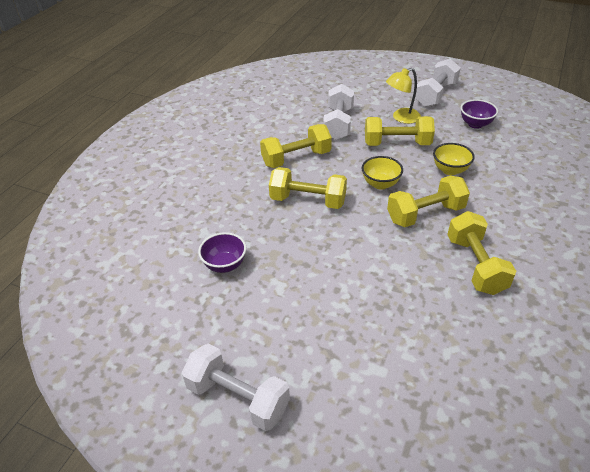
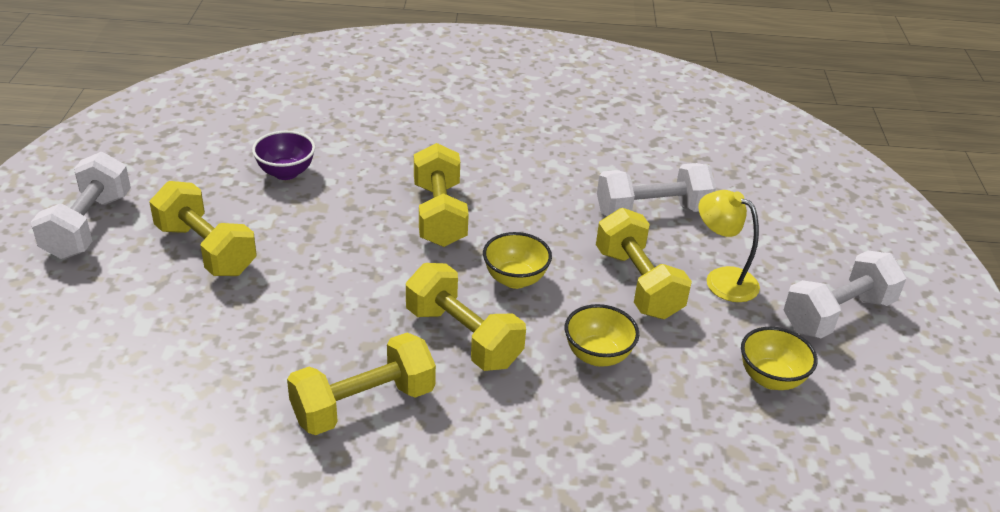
camera: 65 degrees right, 5 degrees down
(296, 158) = (532, 186): yellow dumbbell -> yellow dumbbell (206, 250)
(435, 95) = (837, 314): white dumbbell -> white dumbbell turned 45 degrees counterclockwise
(475, 124) = (771, 379): purple bowl -> yellow bowl

